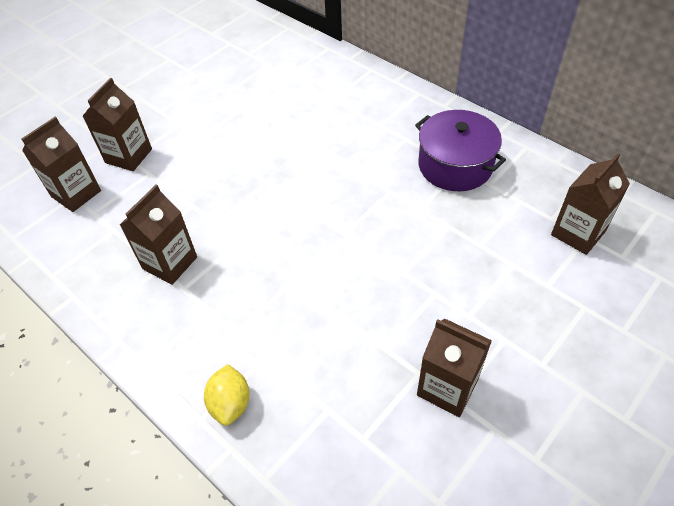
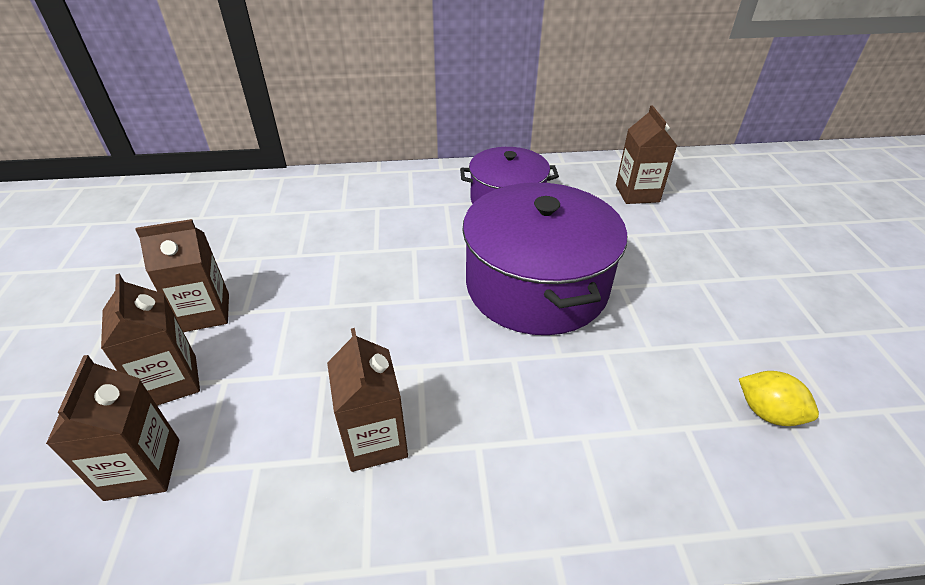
camera: 50 degrees left, 10 degrees down
(230, 403) = (618, 502): yellow lemon -> yellow lemon (768, 413)
(376, 246) = (536, 286): none -> purple pot
(447, 387) = (722, 337): brown carton -> brown carton (205, 313)

